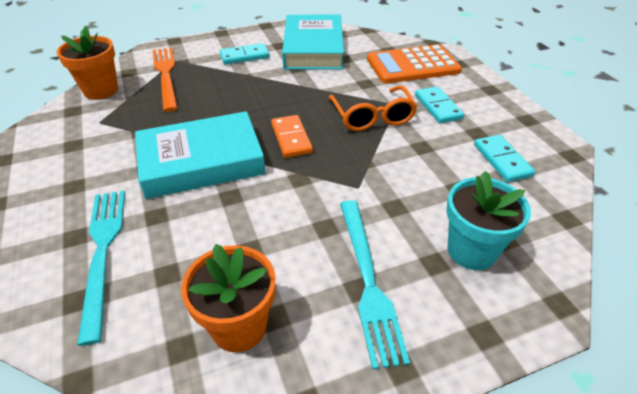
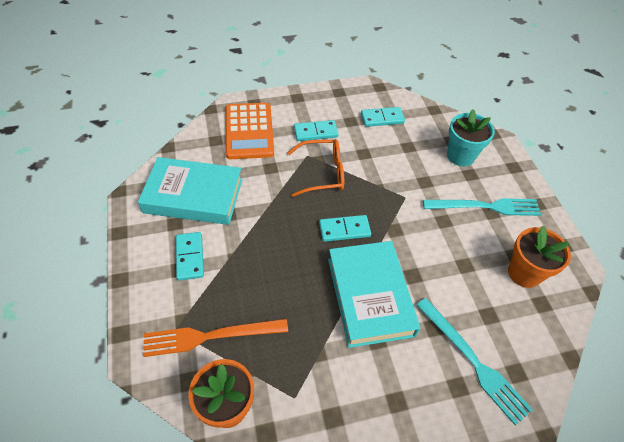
camera: 85 degrees left, 10 degrees up
(103, 252) = (473, 361): turquoise fork -> turquoise fork turned 120 degrees counterclockwise
(291, 138) = (344, 230): orange domino -> turquoise domino

